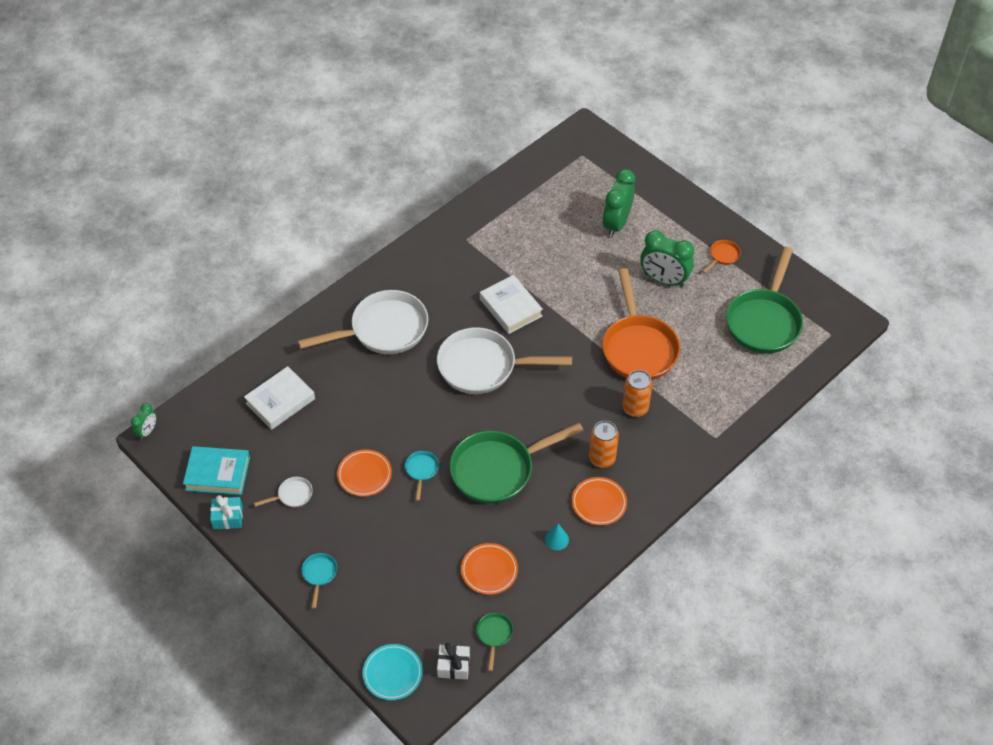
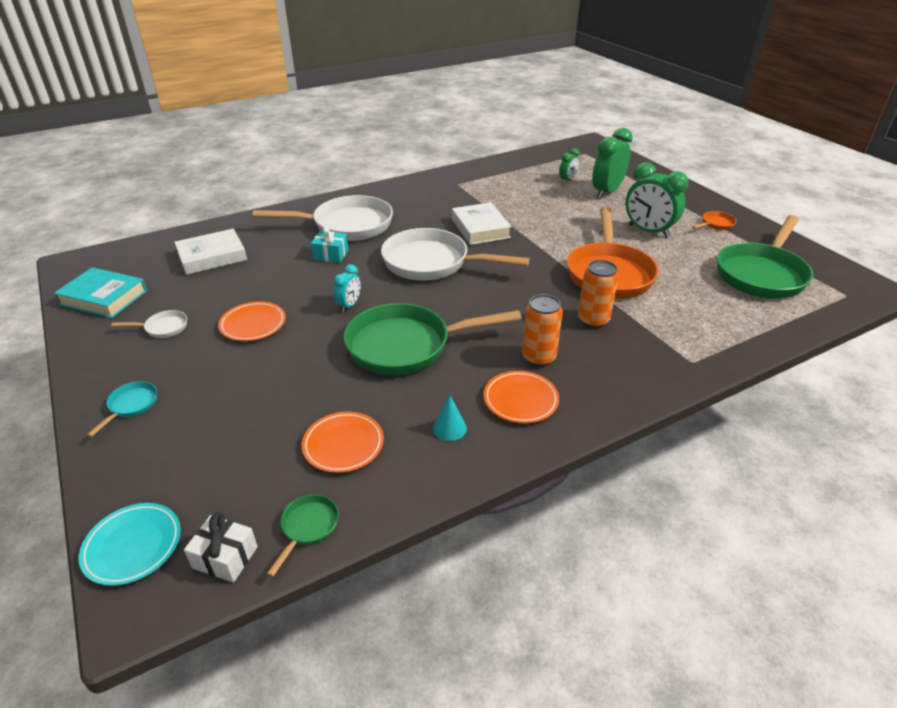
camera: 15 degrees right, 15 degrees down
(147, 431) = (70, 258): green clock -> green clock (567, 180)
(228, 518) = (80, 334): turquoise gift -> turquoise gift (331, 255)
(421, 471) = (318, 332): turquoise pan -> none
(433, 435) = (349, 305): none -> turquoise clock

